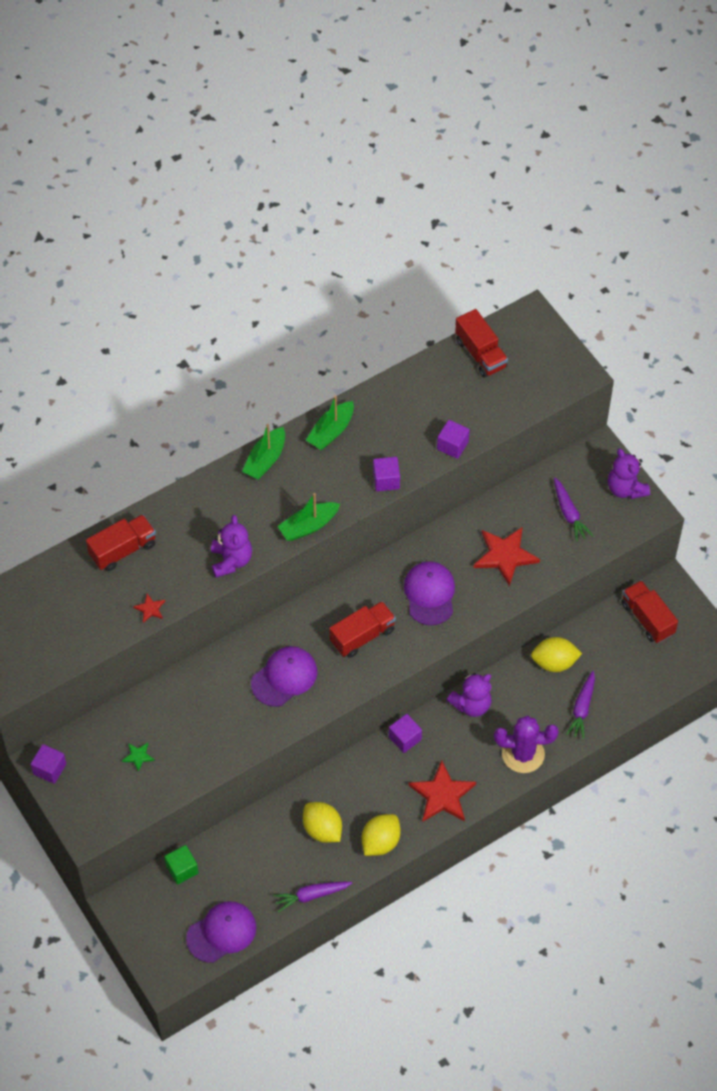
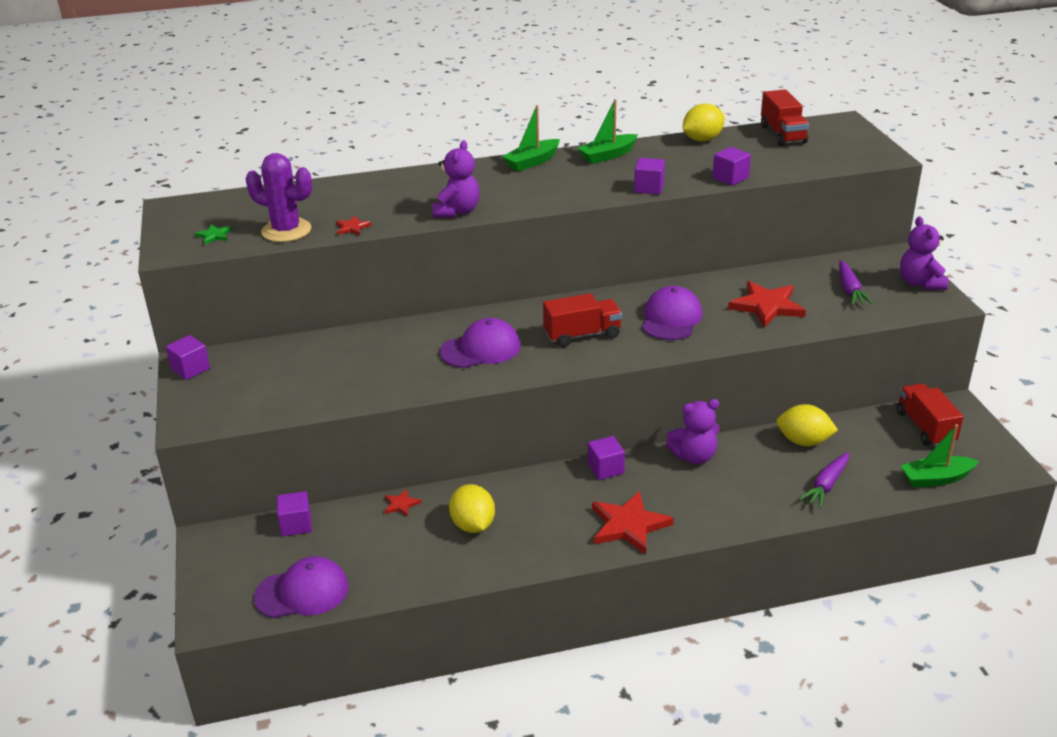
camera: 20 degrees right, 25 degrees down
(123, 550) = (355, 191): red truck -> none
(138, 756) = (287, 377): green star -> green star (214, 236)
(182, 869) = (296, 524): green cube -> purple cube
(256, 824) = (401, 504): none -> red star
(308, 526) = (551, 203): green boat -> green boat (936, 479)
(311, 896) = (427, 582): purple carrot -> none
(380, 842) = (535, 551): yellow lemon -> yellow lemon (702, 139)
(523, 754) = (741, 509): purple cactus -> purple cactus (286, 231)

